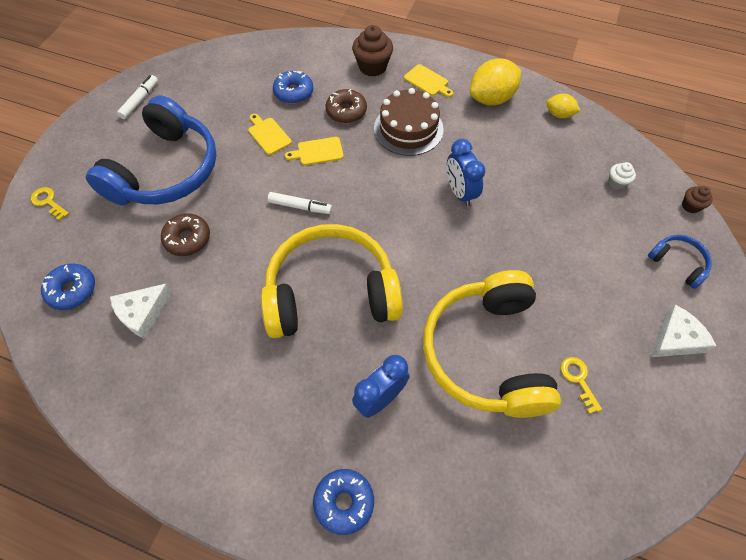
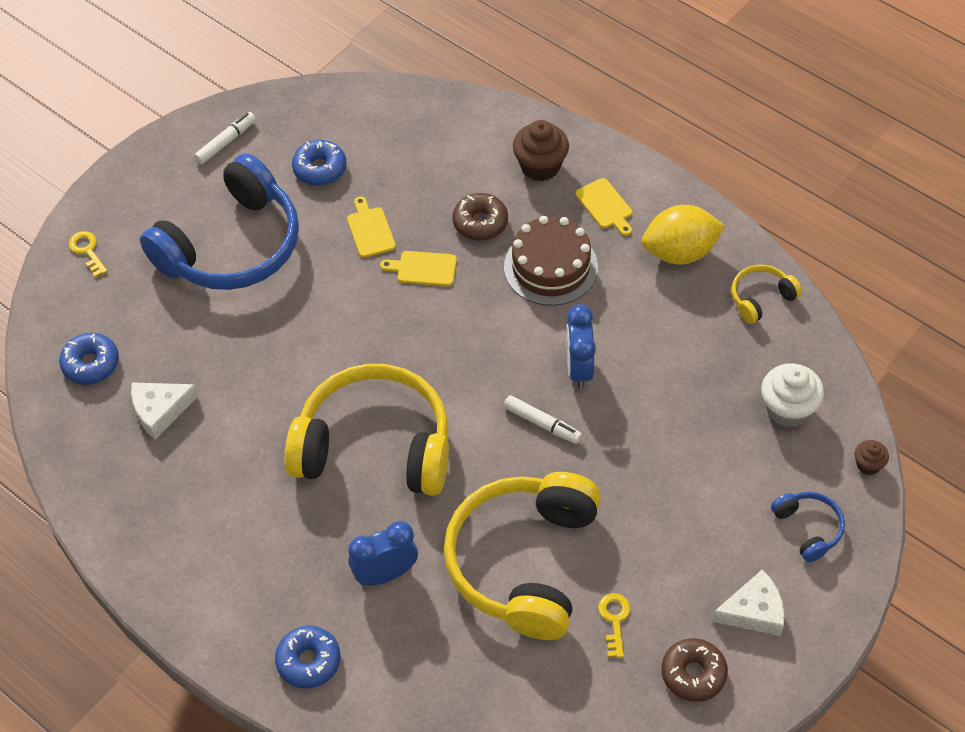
camera: 20 degrees right, 5 degrees down
(187, 239) = (233, 338): brown donut -> brown donut (693, 674)
(294, 92) = (422, 178): blue donut -> blue donut (320, 169)
(300, 207) = (376, 334): white marker -> white marker (542, 423)
(559, 114) = (761, 298): yellow lemon -> yellow headphones
(616, 183) = (788, 409): white cupcake -> white cupcake, size x1.85

